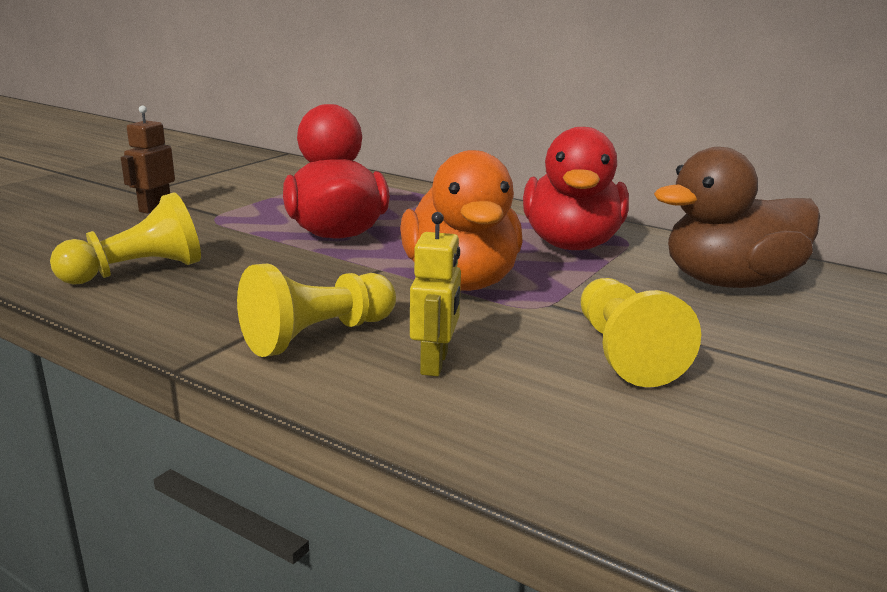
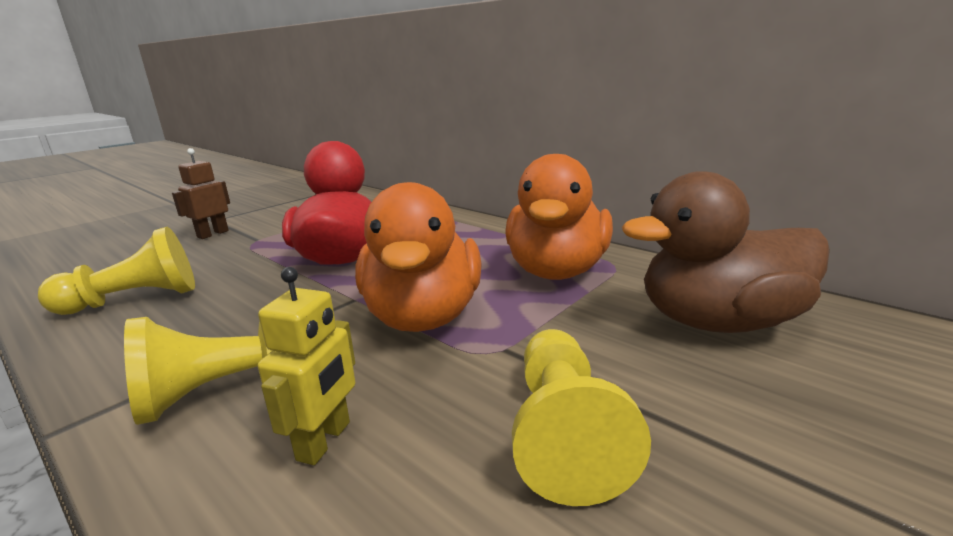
camera: 10 degrees right, 0 degrees up
(571, 244) = (556, 271): red duck -> orange duck

